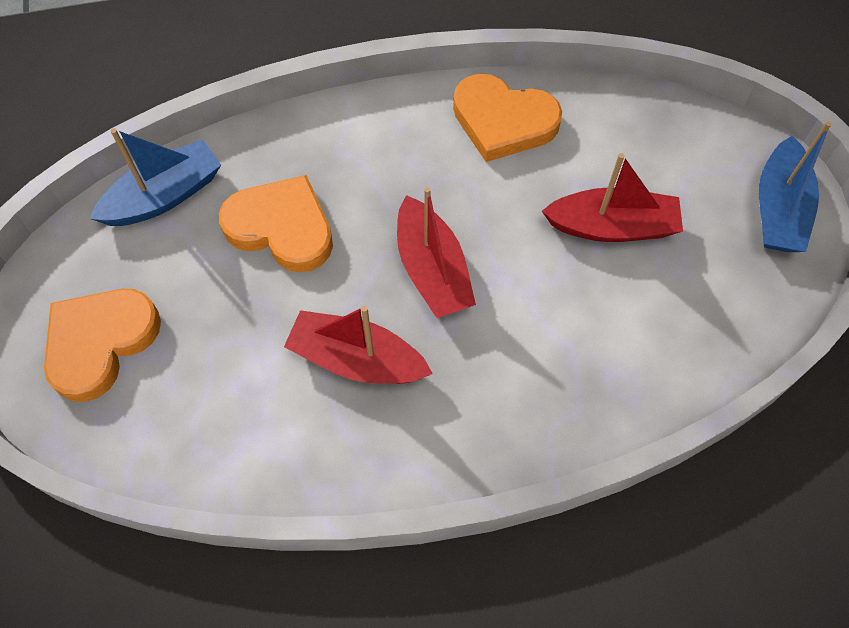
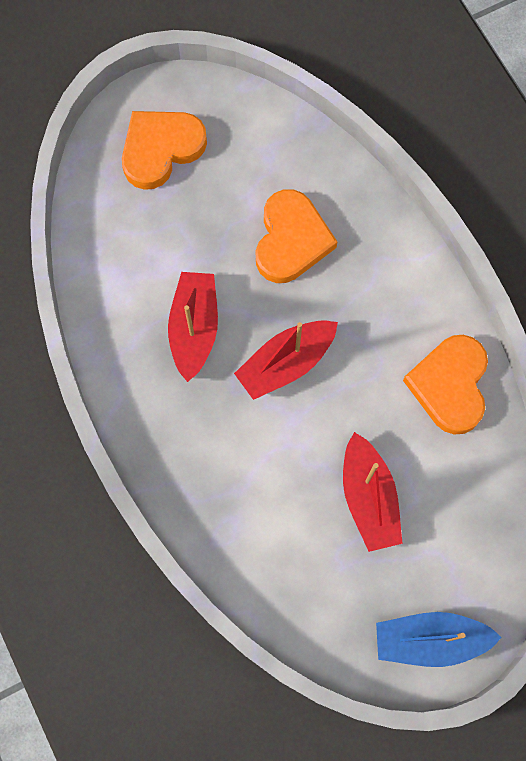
camera: 75 degrees right, 10 degrees up
(100, 343) = (161, 149): orange heart -> orange heart turned 60 degrees counterclockwise
(164, 196) = (294, 146): blue boat -> none

